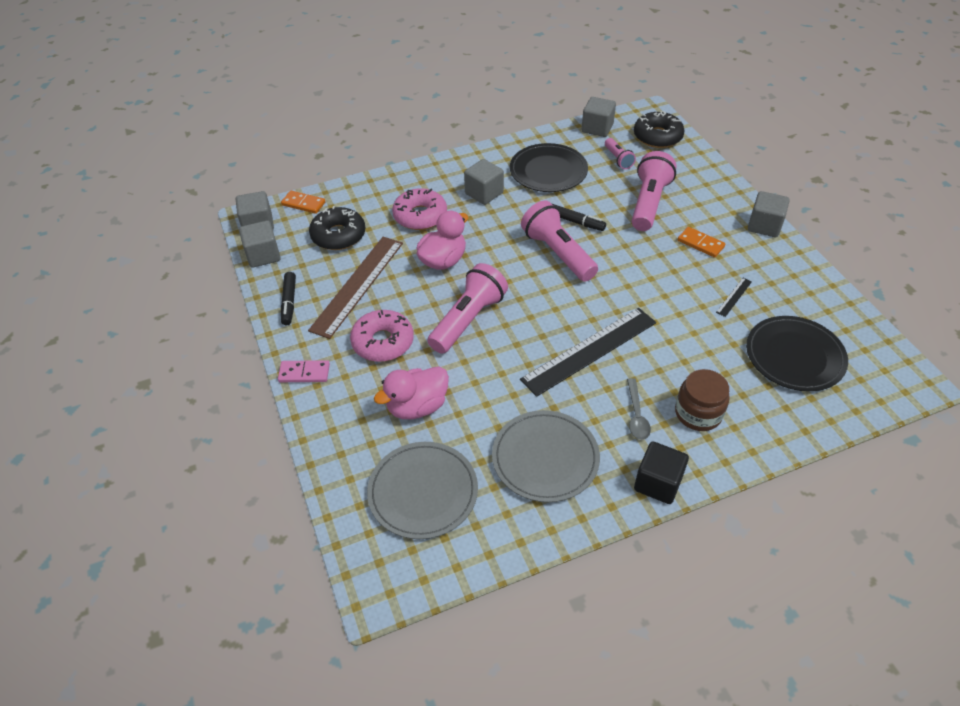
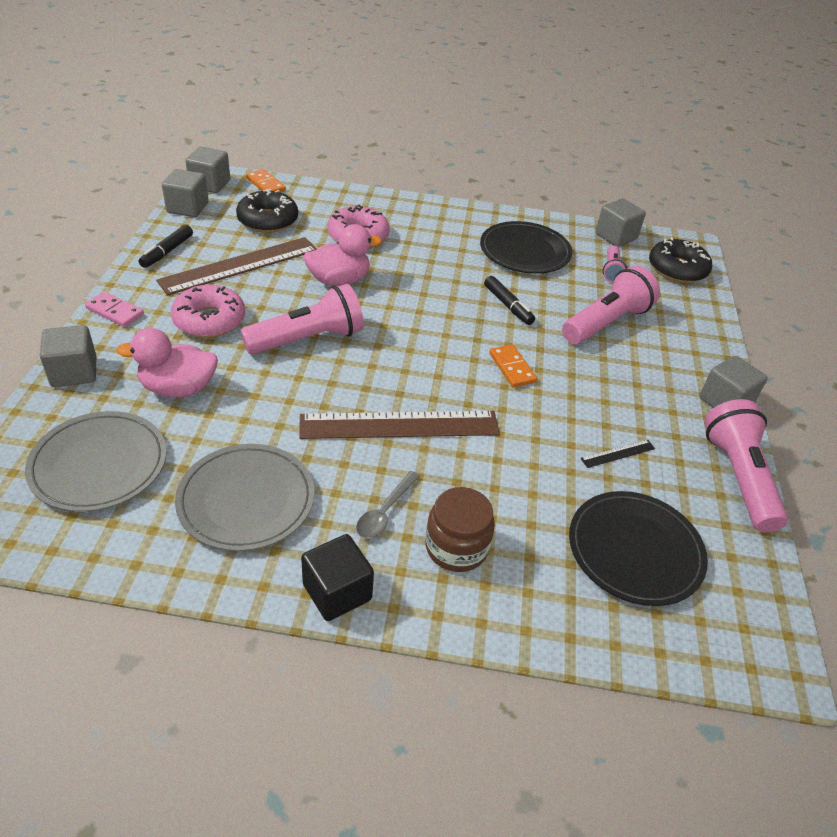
camera: 25 degrees right, 5 degrees down
(484, 193) = (439, 243): grey cube -> grey cube (74, 372)
(558, 253) = (459, 324): pink flashlight -> pink flashlight (738, 477)
(589, 350) = (399, 425): black ruler -> brown ruler
(700, 244) = (628, 385): orange domino -> orange domino (512, 368)

